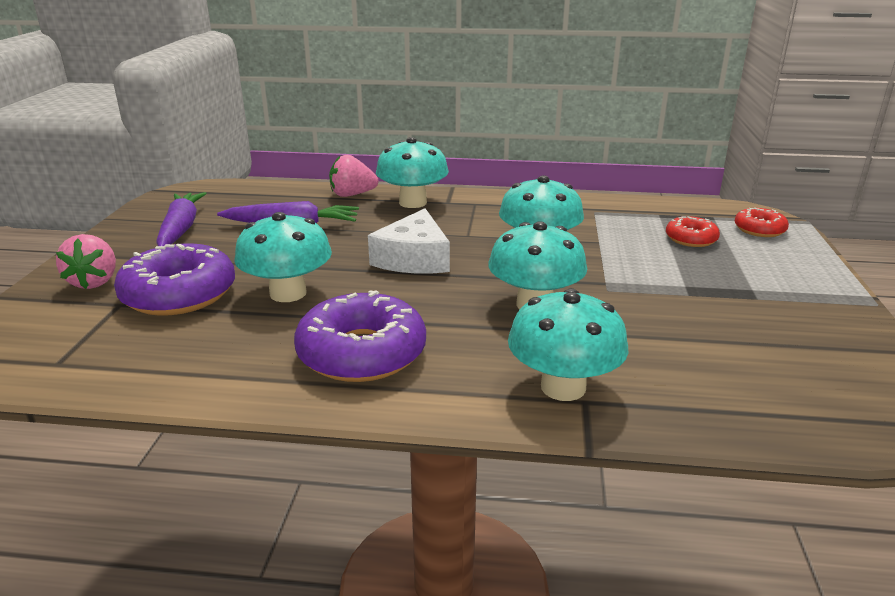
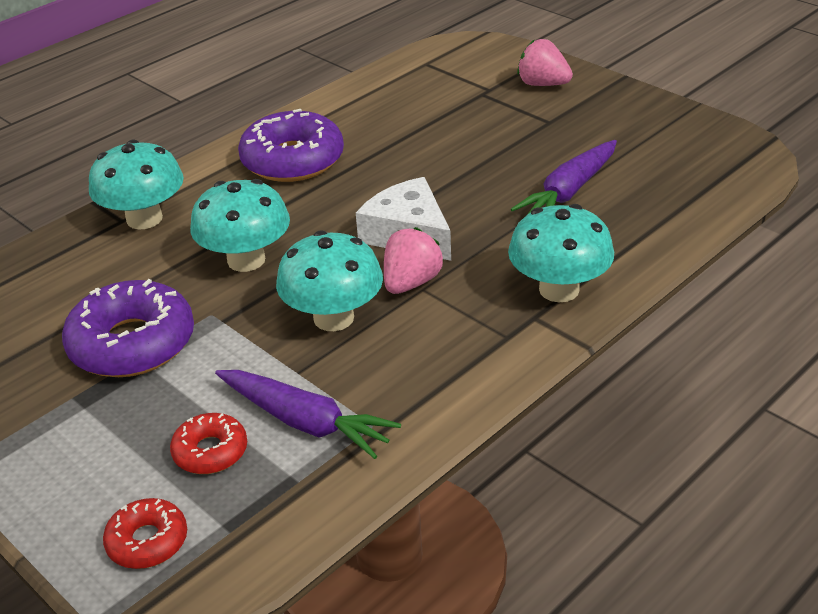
camera: 130 degrees right, 10 degrees up
(179, 294) = (477, 112): purple donut -> purple donut (132, 343)
(181, 229) = (626, 133): purple carrot -> purple carrot (305, 422)
(288, 293) = (420, 155): turquoise mushroom -> none
(352, 195) = (631, 255): pink strawberry -> pink strawberry (411, 283)

